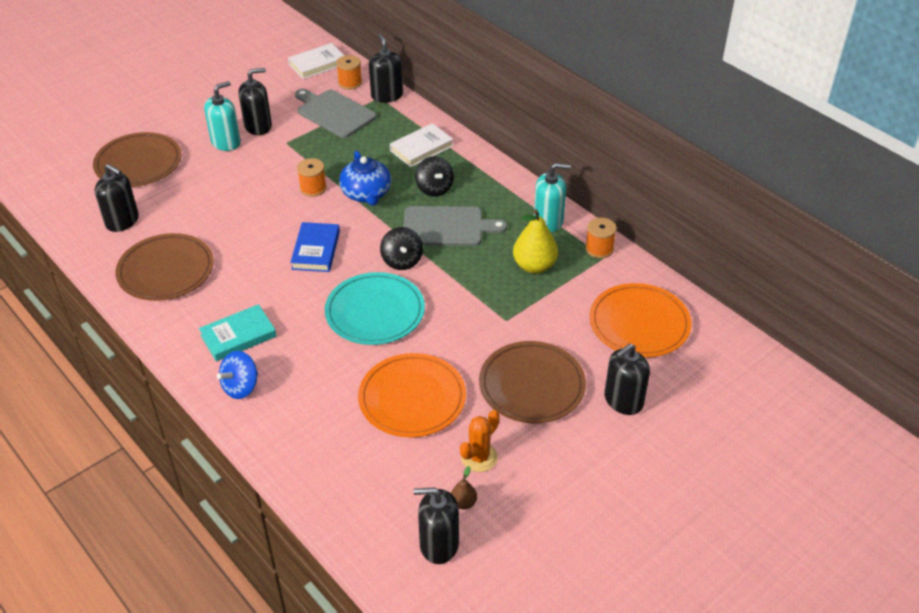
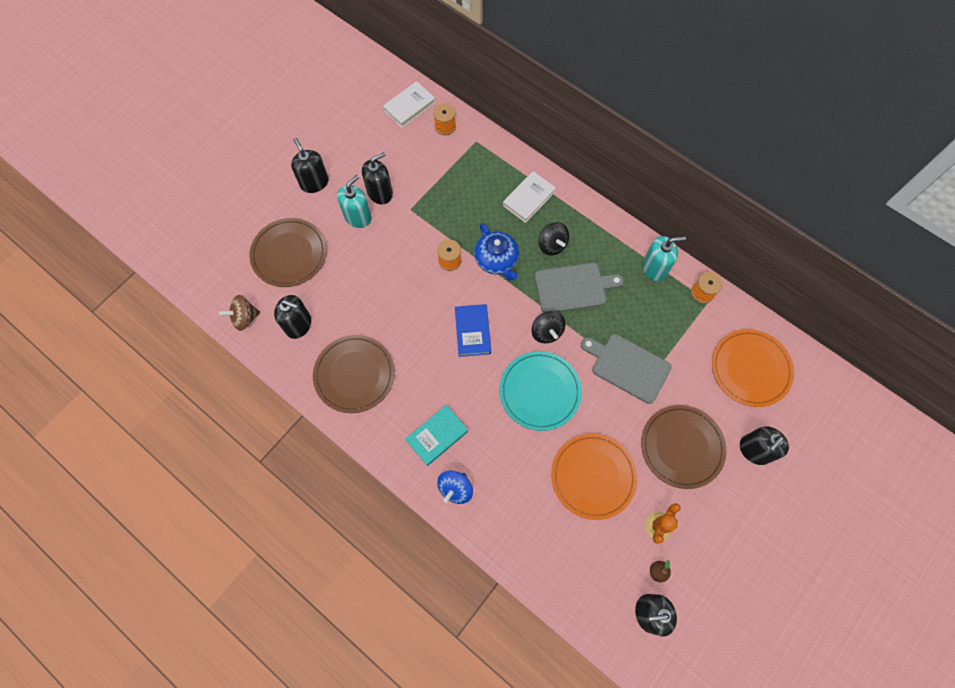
camera: 10 degrees left, 25 degrees up
(66, 208) = (245, 318): none -> brown spinning top
(334, 113) = (441, 166): grey cutting board -> grey cutting board (628, 367)
(387, 95) = (482, 138): black soap dispenser -> black soap dispenser (314, 182)
(534, 266) = (655, 320): yellow pear -> none

